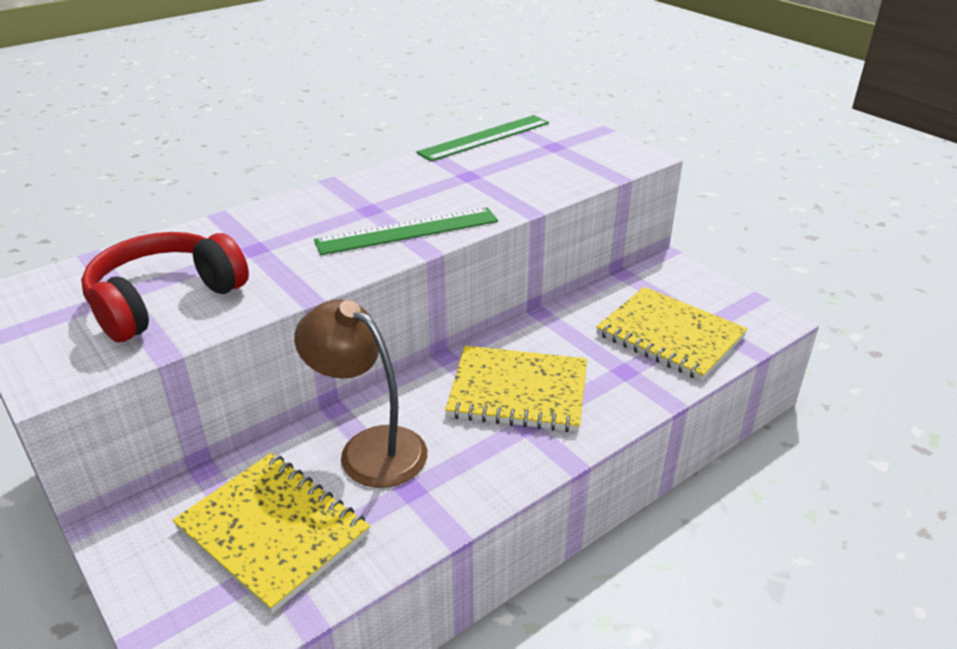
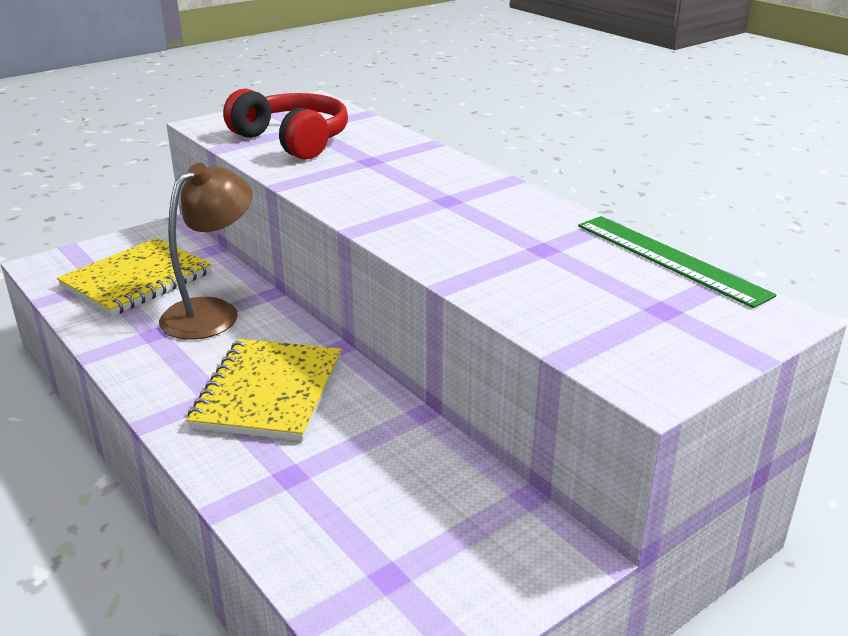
camera: 90 degrees right, 5 degrees down
(407, 231) = (399, 219): green ruler -> none
(670, 336) = (361, 527): yellow notebook -> none

